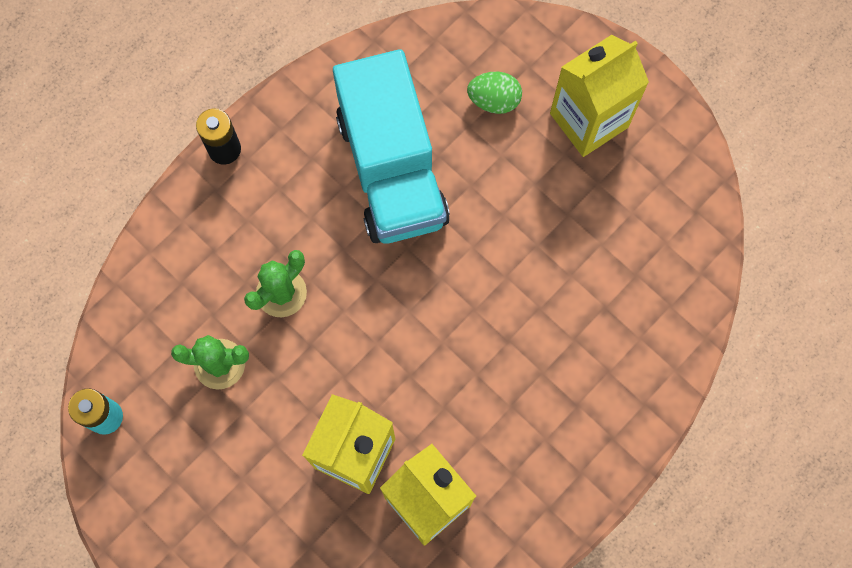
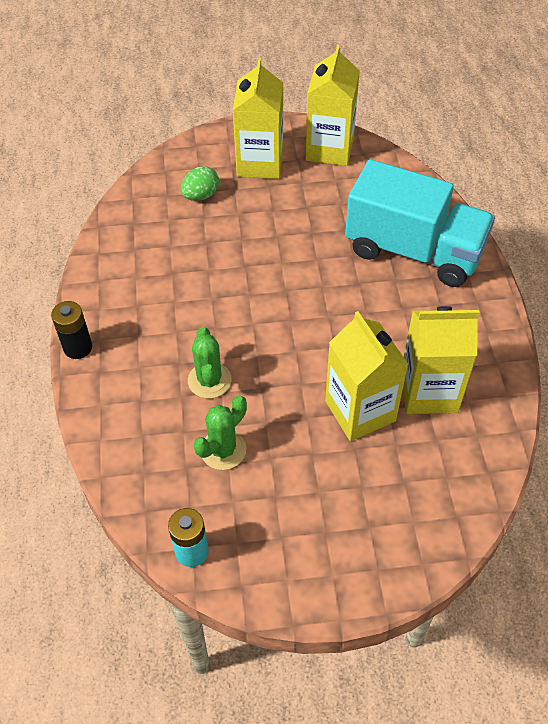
camera: 50 degrees left, 20 degrees down
(392, 169) = (190, 269): turquoise truck -> turquoise truck (414, 250)
(671, 173) = (329, 149): none -> yellow carton

